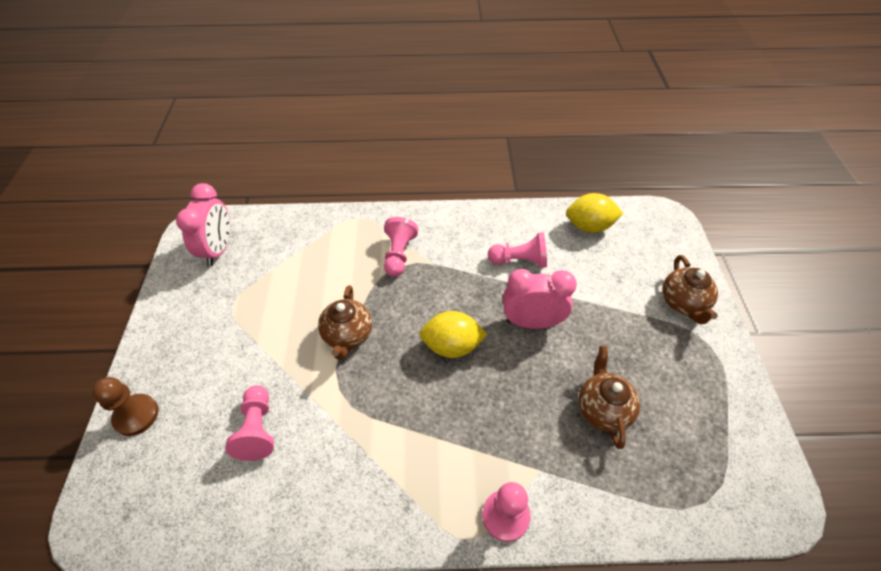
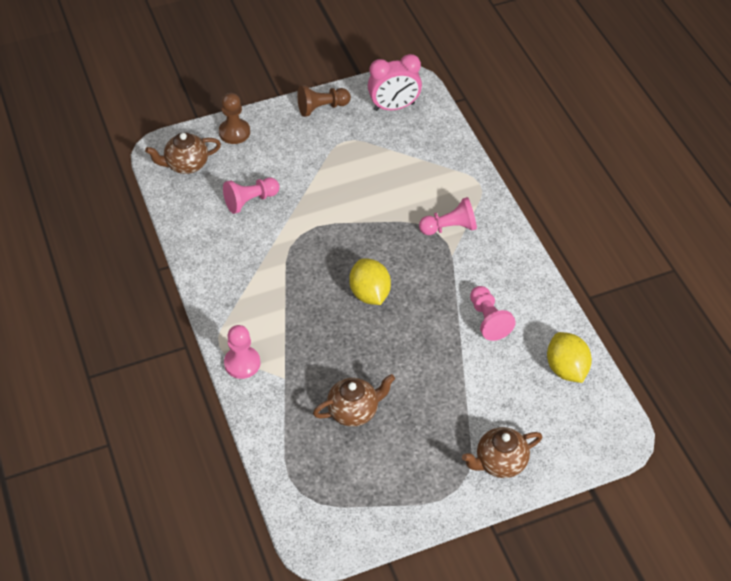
camera: 70 degrees right, 0 degrees up
(170, 311) = (322, 108): none -> brown pawn
(348, 336) = (349, 223): brown teapot -> brown teapot (186, 165)
(532, 322) = (420, 344): pink clock -> none

